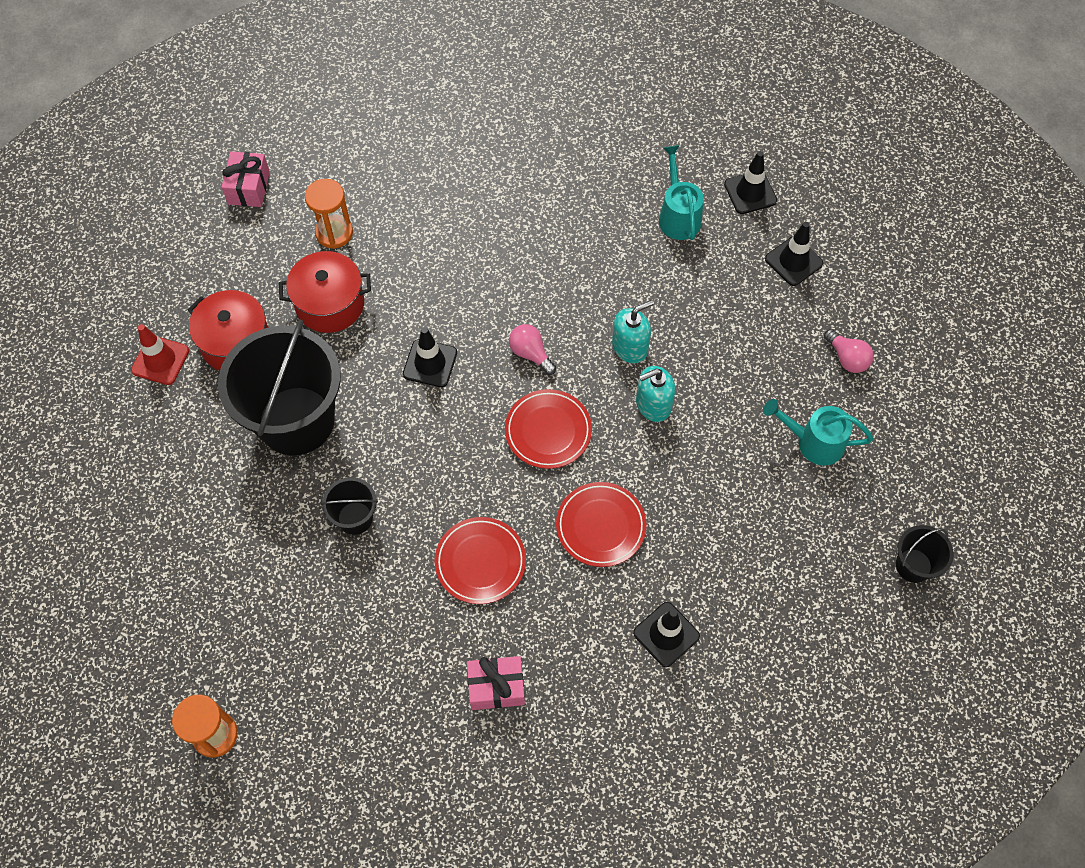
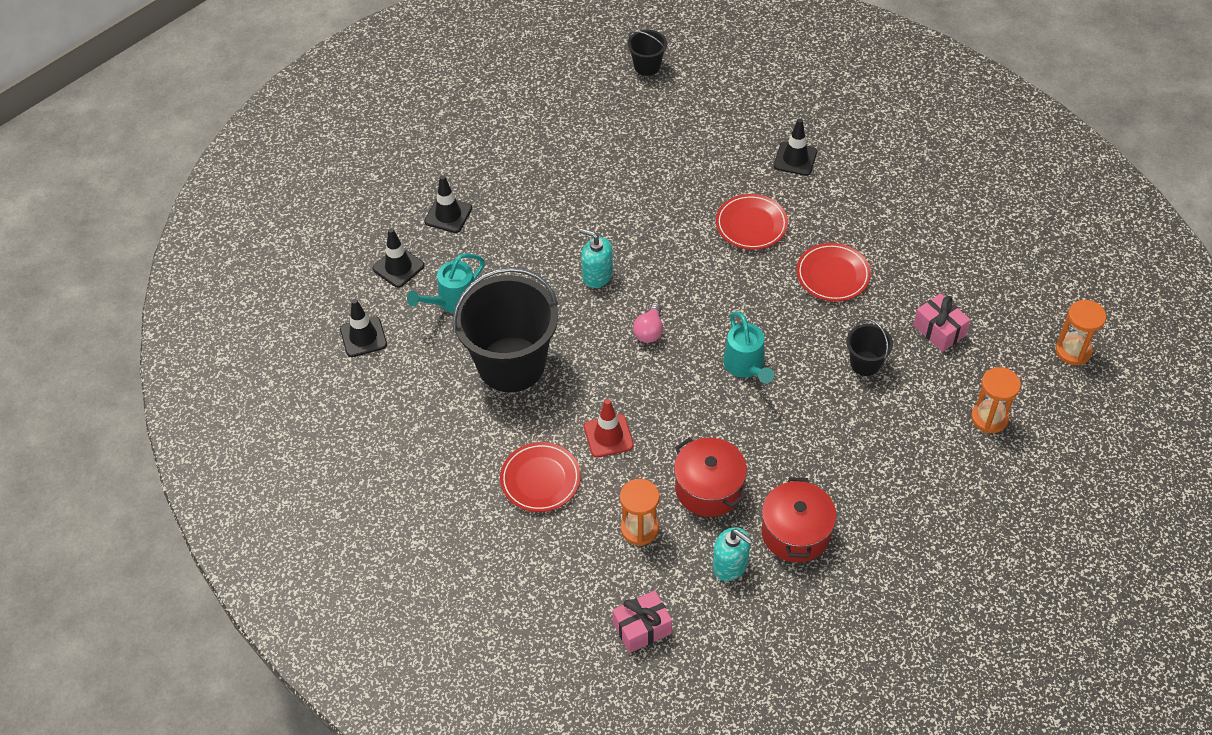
camera: 120 degrees left, 10 degrees down
(160, 360) = (855, 578): red traffic cone -> red traffic cone (608, 436)
(210, 587) = (989, 418): none -> orange hourglass
(296, 421) = (825, 447): black bucket -> black bucket (511, 364)
(430, 363) = (707, 389): black traffic cone -> black traffic cone (363, 337)
(496, 687) = (905, 224): pink gift -> pink gift (939, 330)
(548, 431) = (704, 288): red plate -> red plate (540, 479)
(653, 404) = (635, 240): turquoise soap dispenser -> turquoise soap dispenser (730, 565)
(813, 442) = (596, 145): turquoise watering can -> turquoise watering can (746, 366)
(847, 358) = (514, 153): pink light bulb -> none

